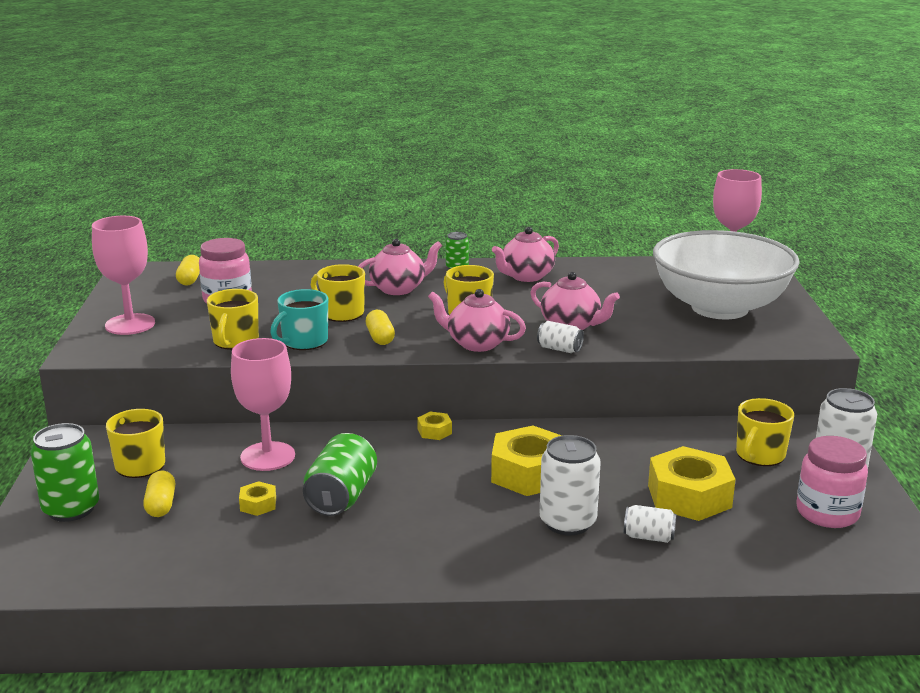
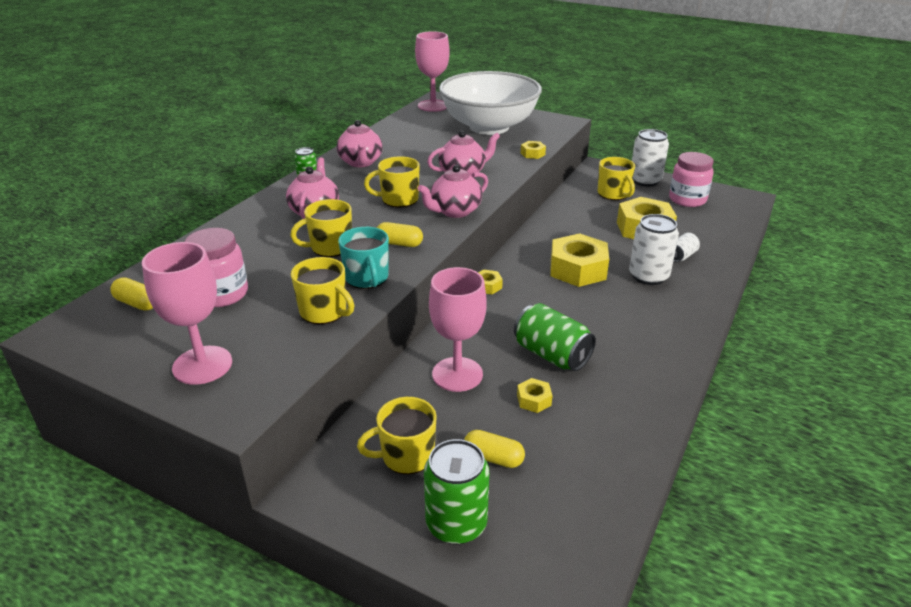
camera: 60 degrees left, 10 degrees up
(559, 349) = (495, 187): white can -> none
(681, 347) = (532, 154): none -> yellow nut

